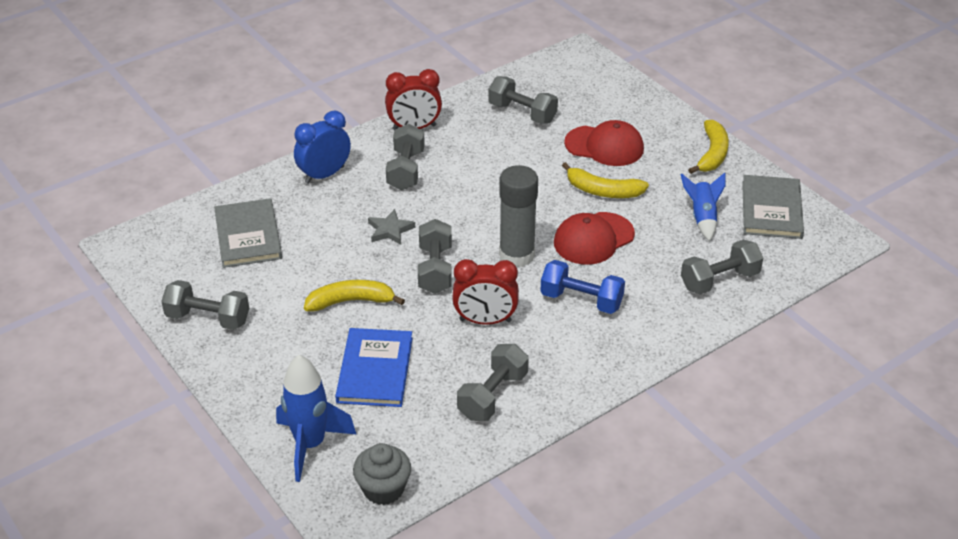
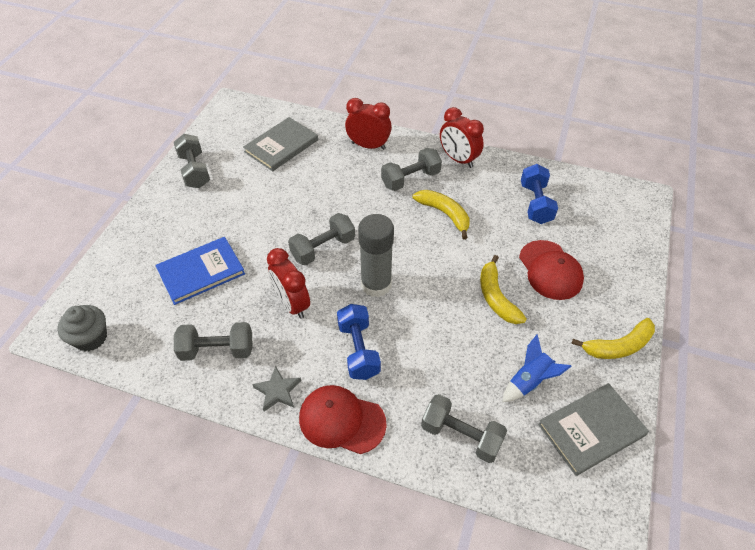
camera: 55 degrees right, 10 degrees up
(310, 445) = (112, 278): blue rocket -> none
(324, 175) = (368, 146): blue clock -> red clock
(351, 301) = (258, 224): yellow banana -> yellow banana (444, 214)
(390, 230) = (343, 204): grey star -> grey star (277, 391)
(522, 113) = (535, 203): grey dumbbell -> blue dumbbell
(593, 239) = (435, 321): red cap -> red cap (341, 420)

